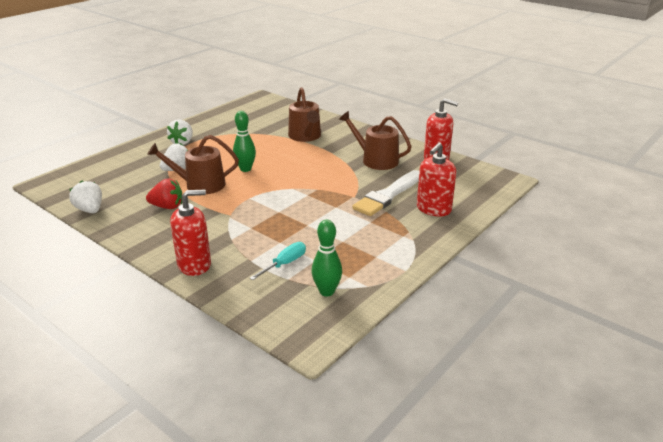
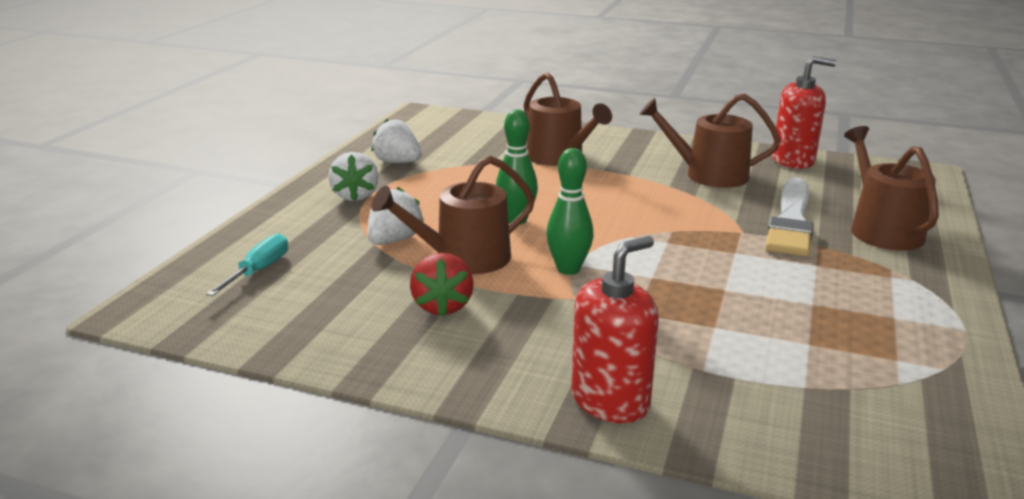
camera: 20 degrees left, 5 degrees down
(90, 210) = (290, 342): white strawberry -> white strawberry (398, 162)
(167, 207) = (442, 306): red strawberry -> red strawberry turned 105 degrees clockwise
(284, 264) = (767, 362): turquoise screwdriver -> turquoise screwdriver (258, 271)
(327, 291) = (894, 393): green bowling pin -> green bowling pin (568, 269)
(433, 209) = (881, 229): red soap dispenser -> brown watering can

